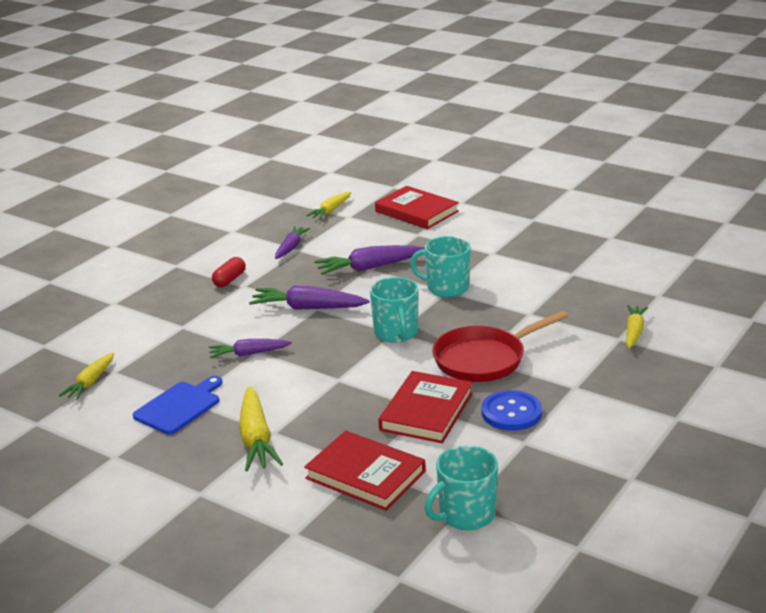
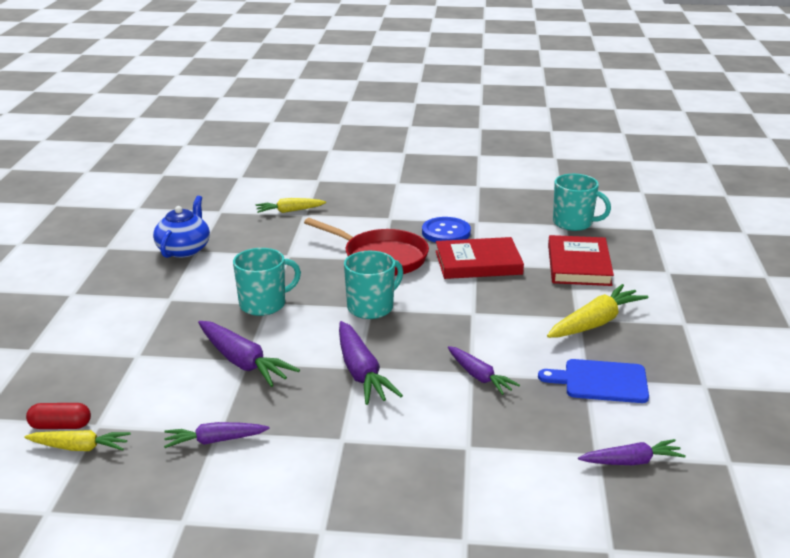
camera: 120 degrees left, 0 degrees up
(90, 382) = (631, 461): yellow carrot -> purple carrot
(229, 280) = (333, 458): red capsule -> red capsule (60, 426)
(416, 211) = (66, 374): red book -> none
(446, 288) = (264, 304): turquoise mug -> turquoise mug turned 105 degrees counterclockwise
(580, 268) = (184, 249): none -> blue teapot

